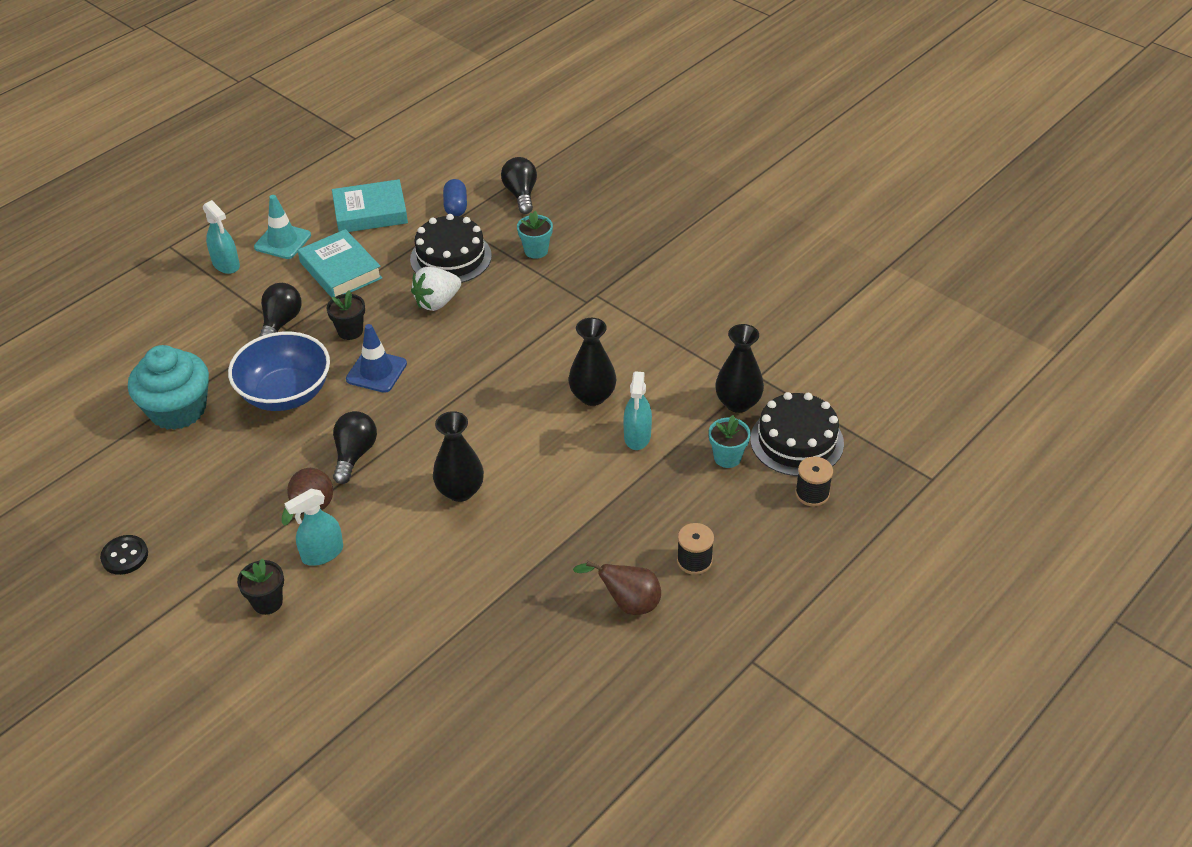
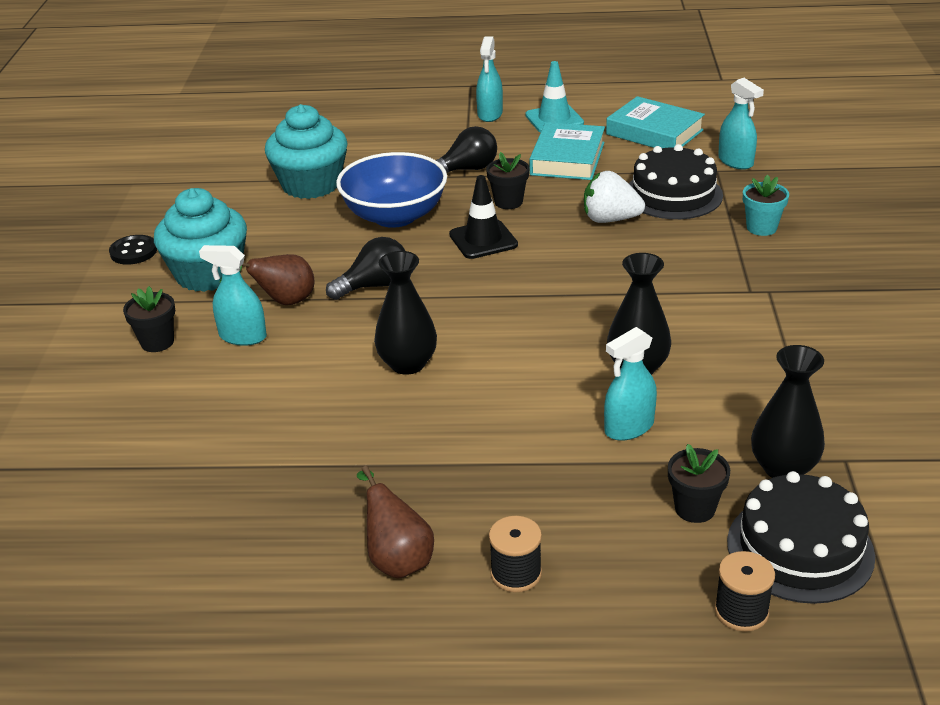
camera: 50 degrees right, 10 degrees down
(218, 530) = (208, 274): none -> turquoise cupcake
(376, 371) = (483, 240): blue traffic cone -> black traffic cone
(456, 207) = (735, 161): blue capsule -> turquoise spray bottle
(521, 194) = (813, 180): black light bulb -> none
(727, 457) = (695, 508): turquoise flower pot -> black flower pot

